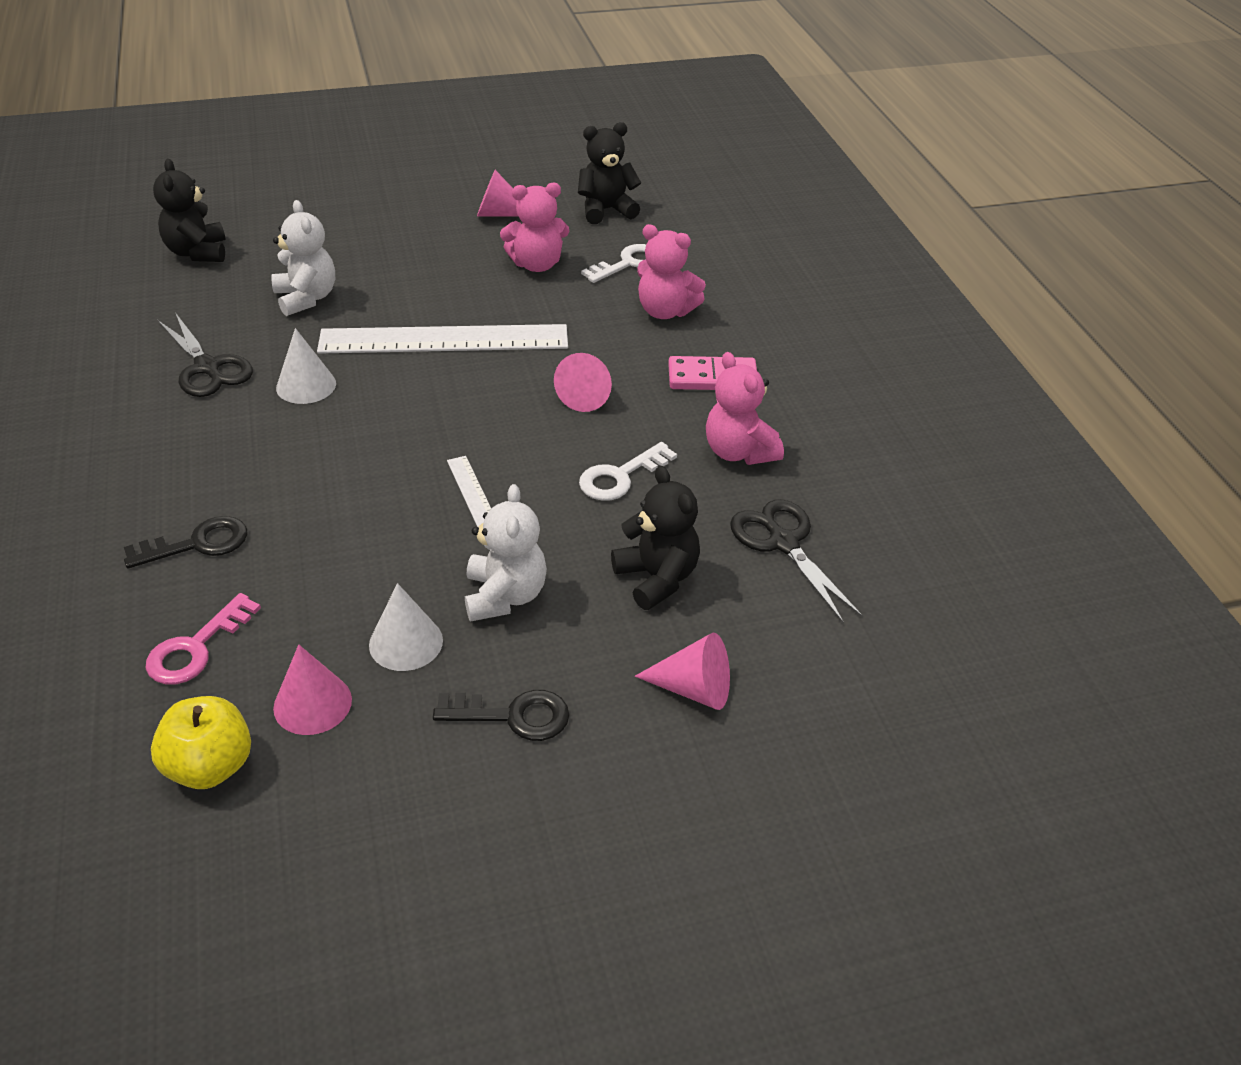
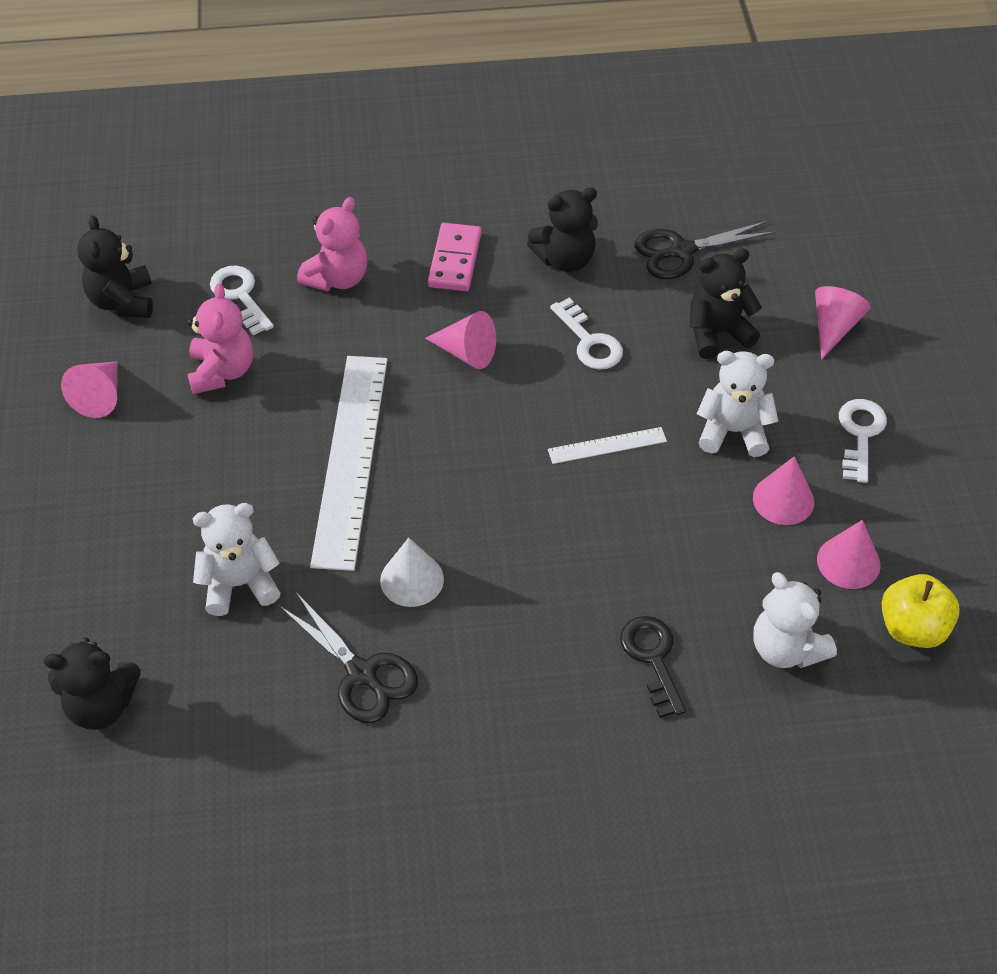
camera: 80 degrees left, 10 degrees up
(196, 648) = (786, 648): pink key -> white teddy bear
(207, 368) = (362, 674): black scissors -> black scissors turned 75 degrees clockwise
(406, 642) = (783, 499): white cone -> pink cone
(513, 716) = (860, 434): black key -> white key
(739, 452) = (565, 259): pink teddy bear -> black teddy bear

